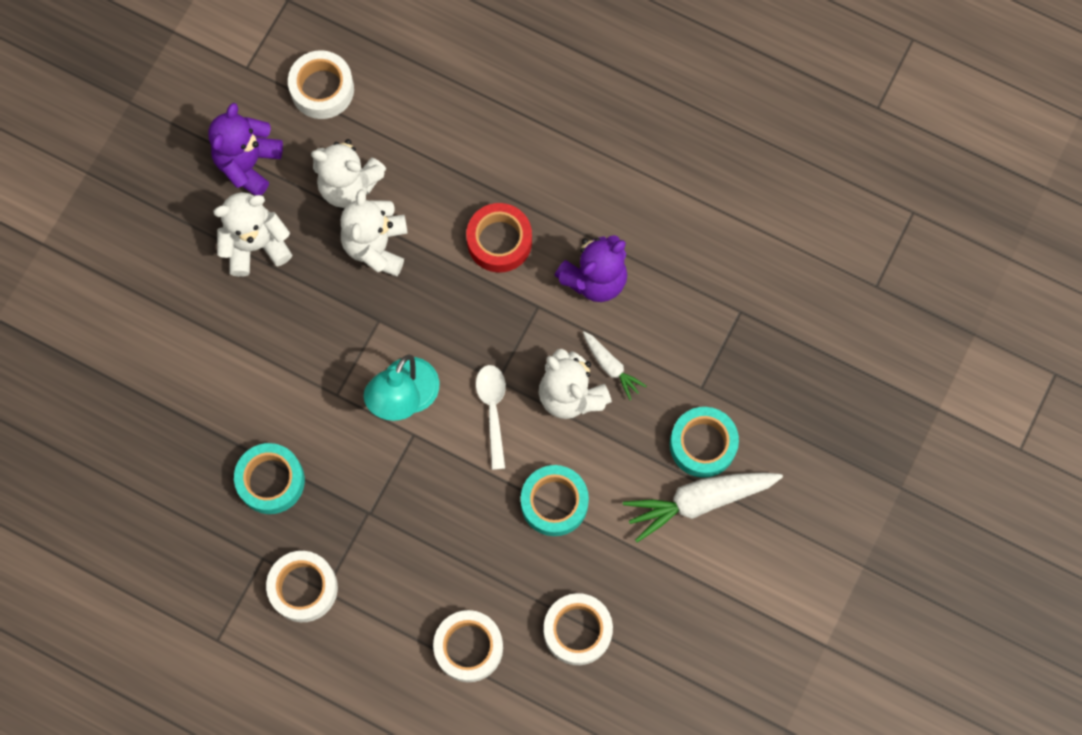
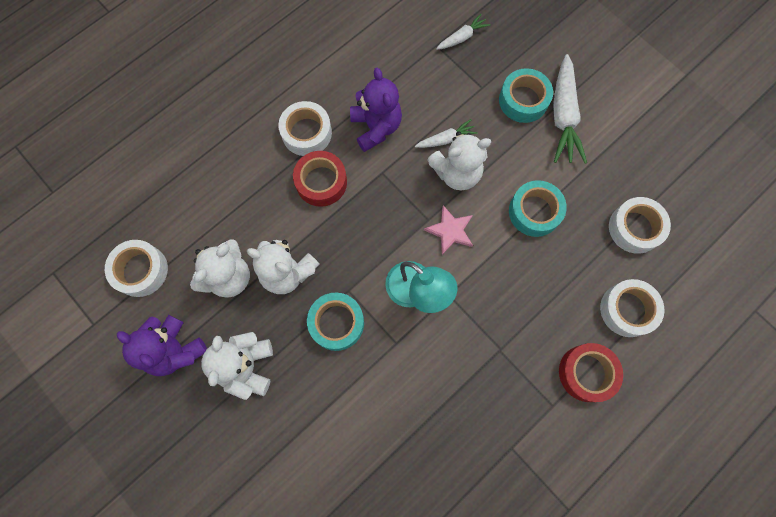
camera: 70 degrees left, 0 degrees up
(271, 481) = (449, 420): turquoise tape -> turquoise tape (336, 323)
(303, 588) = (545, 422): white tape -> white tape (306, 133)
(375, 619) = (586, 373): none -> red tape
(493, 411) = (450, 231): white spoon -> pink star
(764, 340) = (462, 37): none -> white carrot

